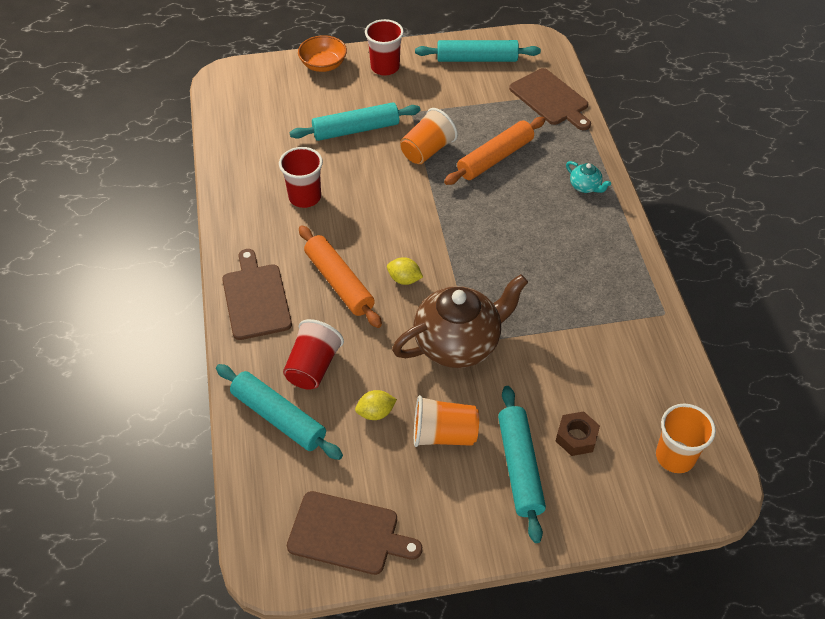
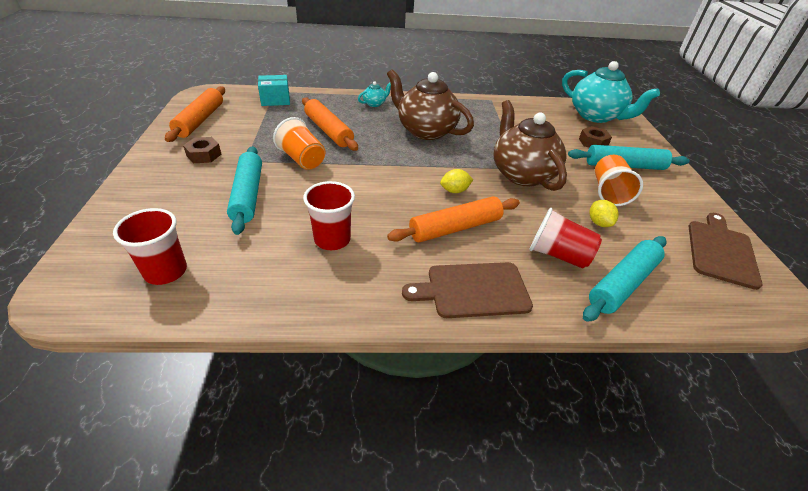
camera: 85 degrees left, 10 degrees down
(323, 65) = (122, 205): orange bowl -> none
(385, 67) = (166, 167): red cup -> red cup (166, 272)
(404, 279) = (454, 191): yellow lemon -> yellow lemon turned 45 degrees clockwise
(412, 83) = (204, 155): none -> brown nut
(477, 59) = (200, 120): turquoise rolling pin -> orange rolling pin
(532, 244) = (425, 131): none -> brown teapot
(551, 99) = (275, 100): brown cutting board -> turquoise box
(675, 457) = (596, 116): orange cup -> turquoise teapot

